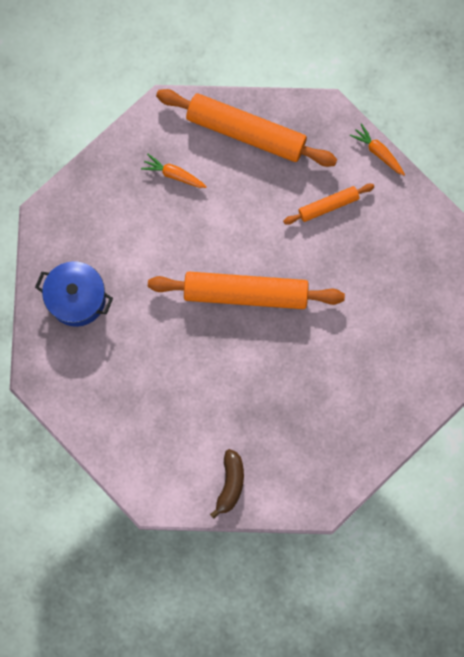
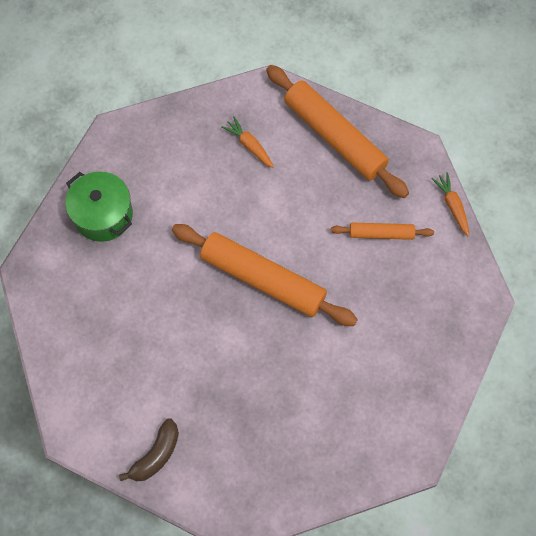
camera: 25 degrees right, 10 degrees down
(77, 298) = (103, 215): blue pot -> green pot

